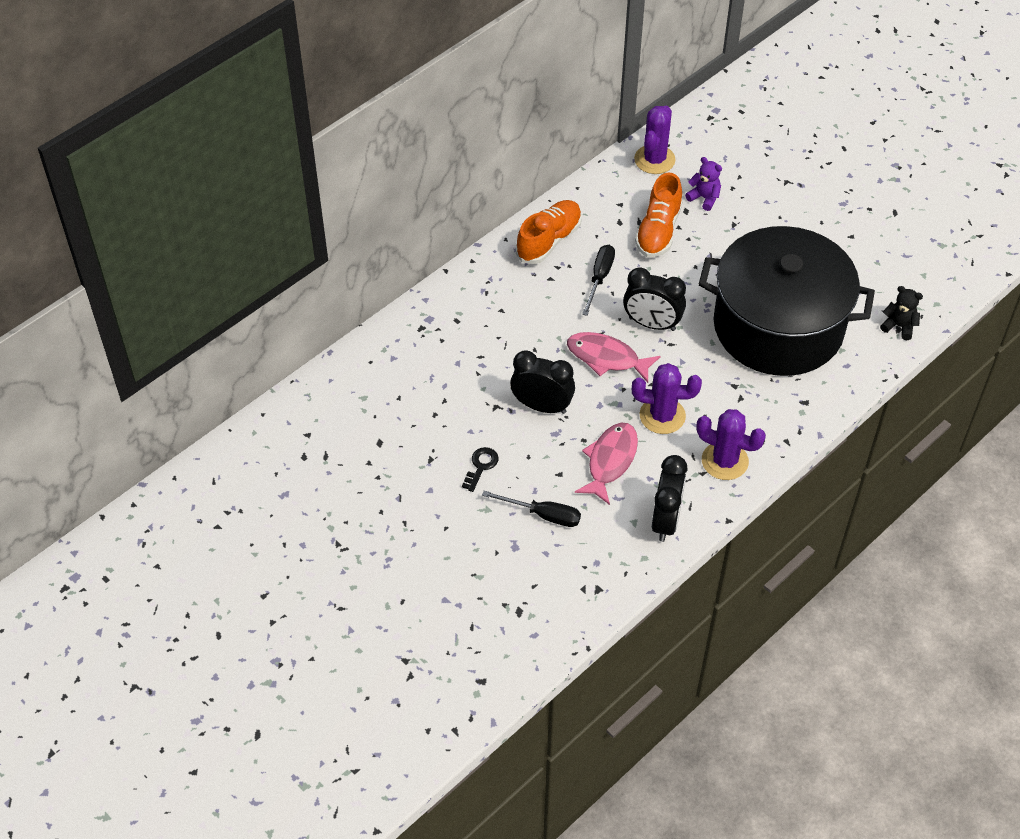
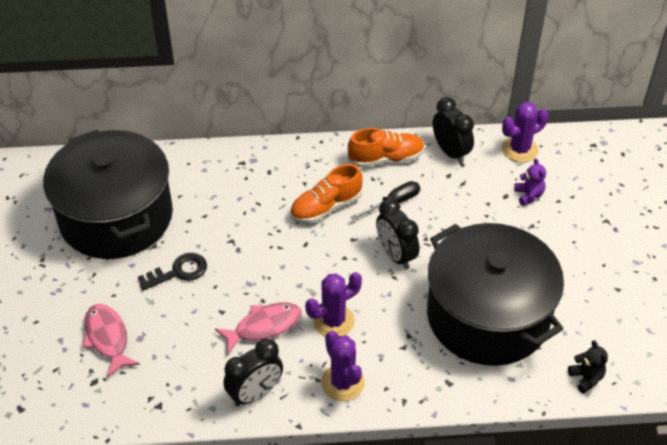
camera: 40 degrees right, 5 degrees down
(361, 457) = (116, 217): none -> black pot
(481, 466) = (178, 272): black key -> black key, size x1.51
(542, 406) = (260, 260): black clock -> black clock (450, 152)
(543, 515) = (180, 330): black screwdriver -> none
(607, 358) = (339, 257): pink fish -> pink fish (108, 338)
(658, 231) = (470, 197): orange shoe -> orange shoe (326, 207)
(662, 416) = (333, 321): purple cactus -> purple cactus turned 75 degrees counterclockwise

